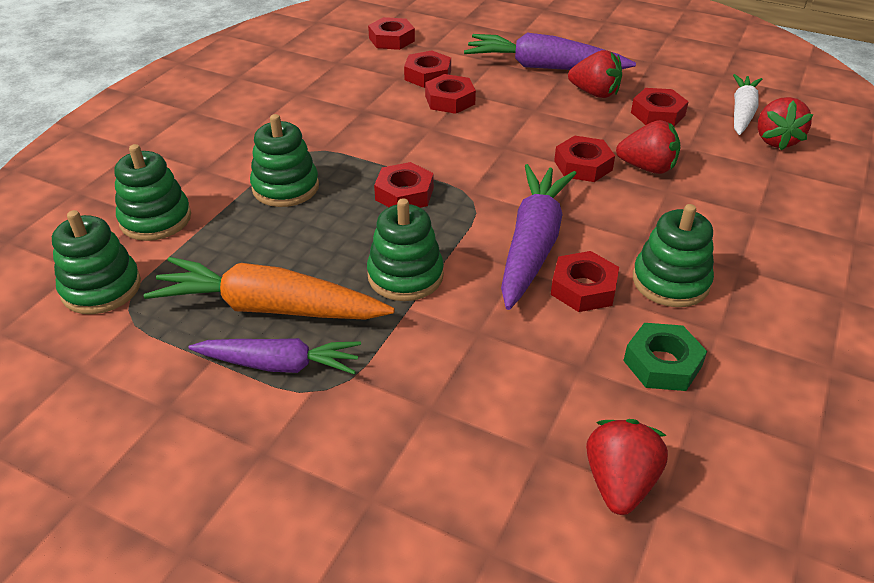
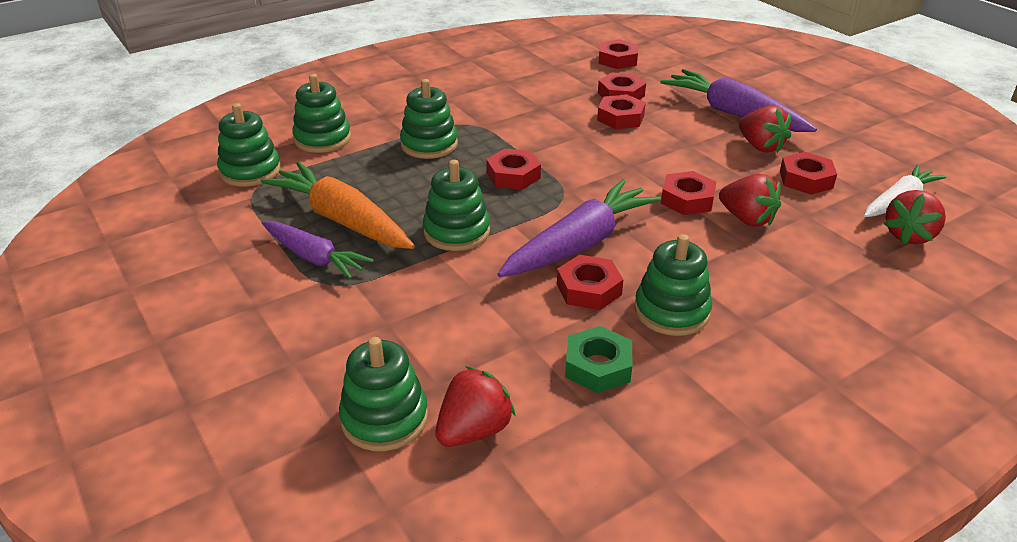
camera: 30 degrees right, 5 degrees down
(526, 514) = (384, 418): none -> green stacking toy

